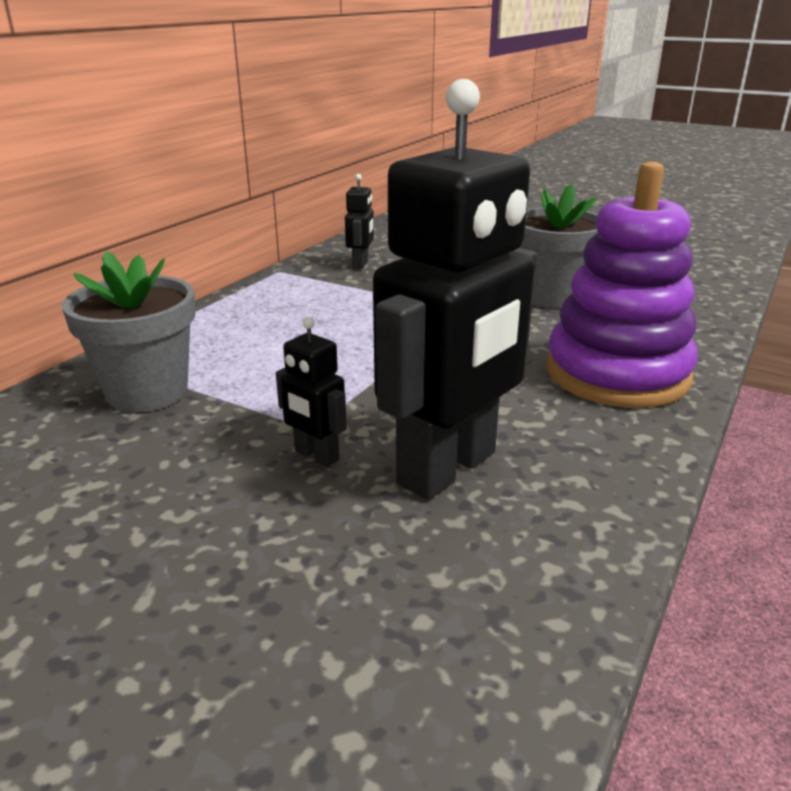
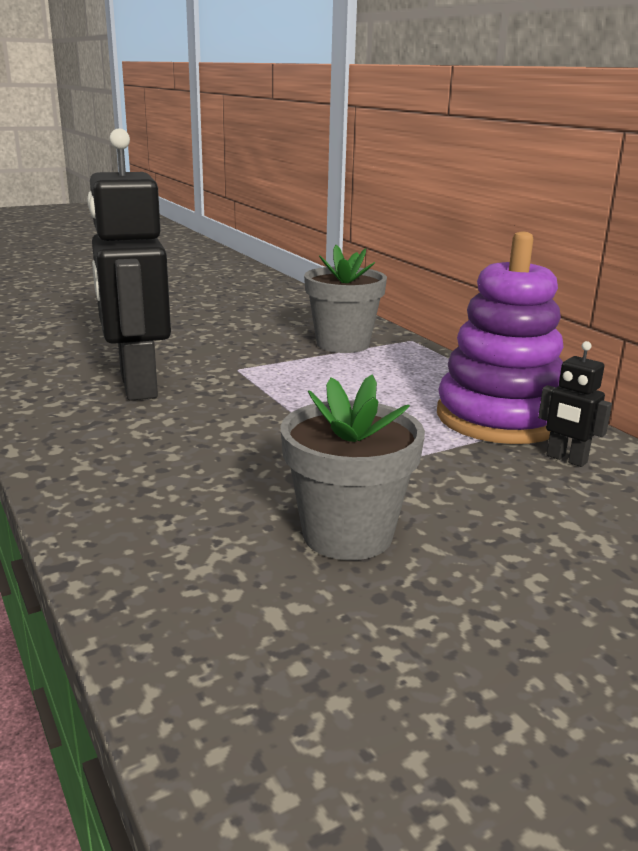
camera: 120 degrees right, 5 degrees down
(316, 456) = (206, 364): black robot -> none
(617, 373) = (137, 483): purple stacking toy -> purple stacking toy (499, 418)

